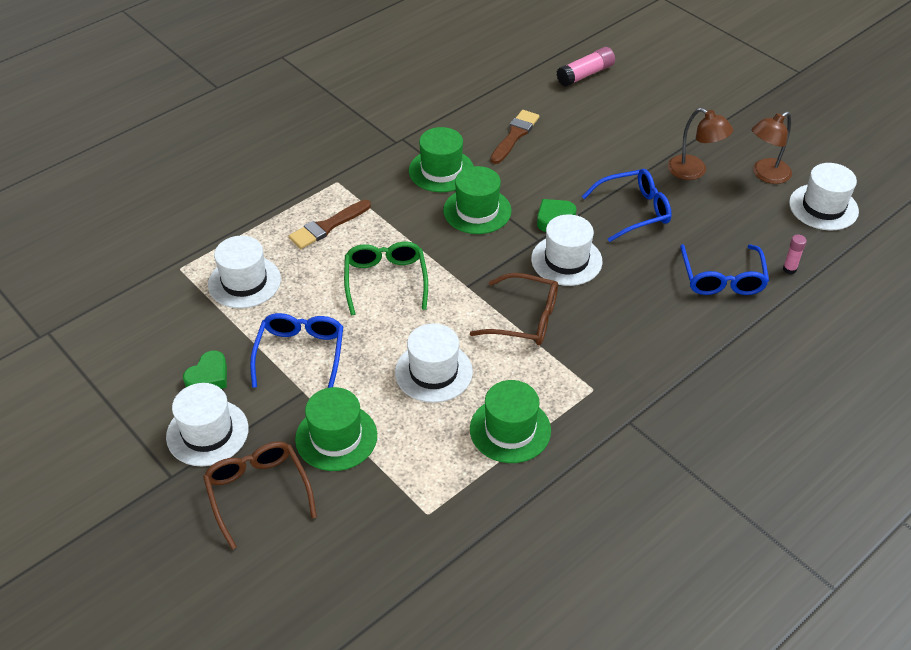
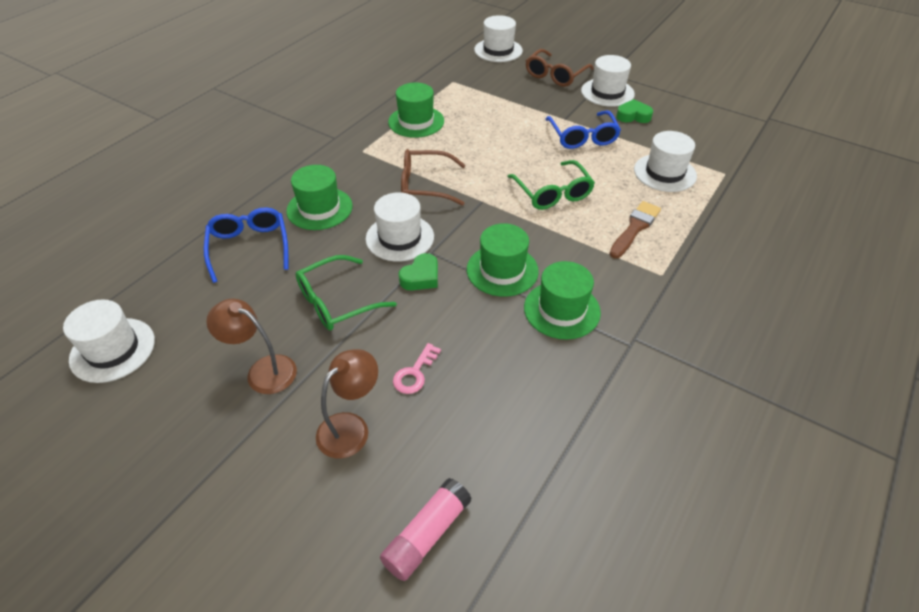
camera: 165 degrees right, 0 degrees up
(208, 377) = (633, 116): green heart -> green heart turned 75 degrees clockwise
(258, 492) = (555, 75): brown glasses -> brown glasses turned 75 degrees clockwise
(336, 437) = (527, 102): green hat -> green hat (319, 208)
(433, 372) = (481, 142): white hat -> white hat (498, 50)
(515, 135) = (497, 380): brown brush -> none
(575, 150) = (414, 373): none -> pink key
(634, 211) = (336, 302): blue glasses -> green glasses
(765, 175) = (170, 384): brown lamp -> brown lamp (351, 427)
(789, 269) = (179, 268): pink glue stick -> none

